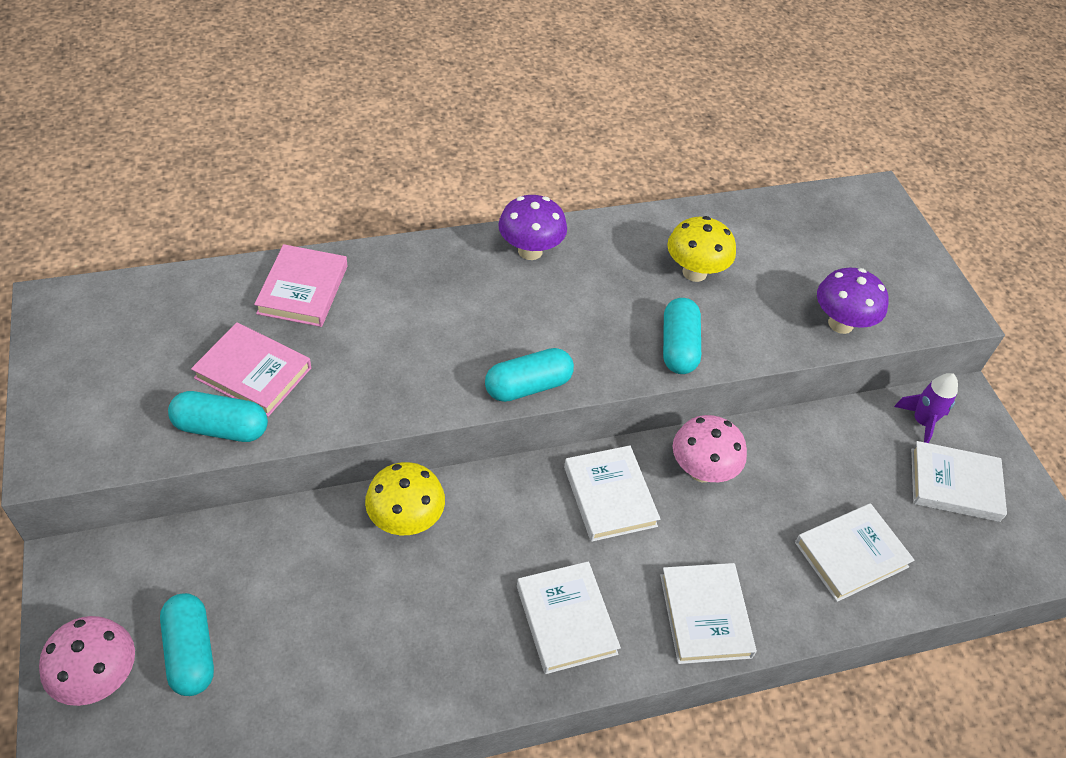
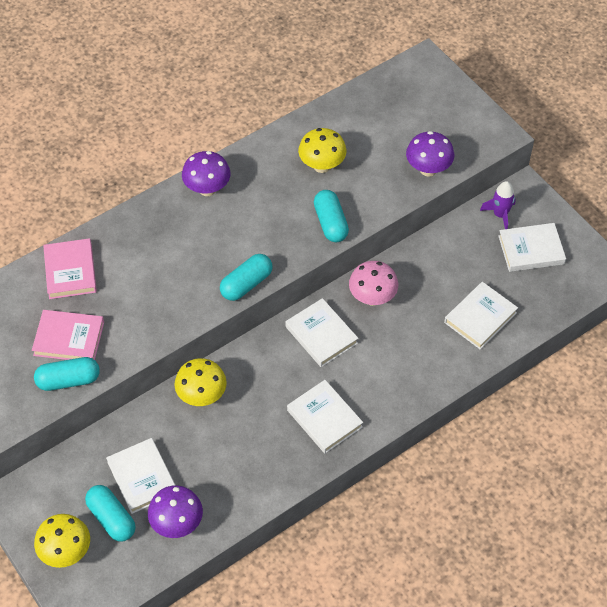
camera: 15 degrees left, 5 degrees up
(99, 678) = (66, 552): pink mushroom -> yellow mushroom
(279, 698) = (177, 523): none -> purple mushroom
(705, 615) = (405, 386): white book -> white book (142, 477)

